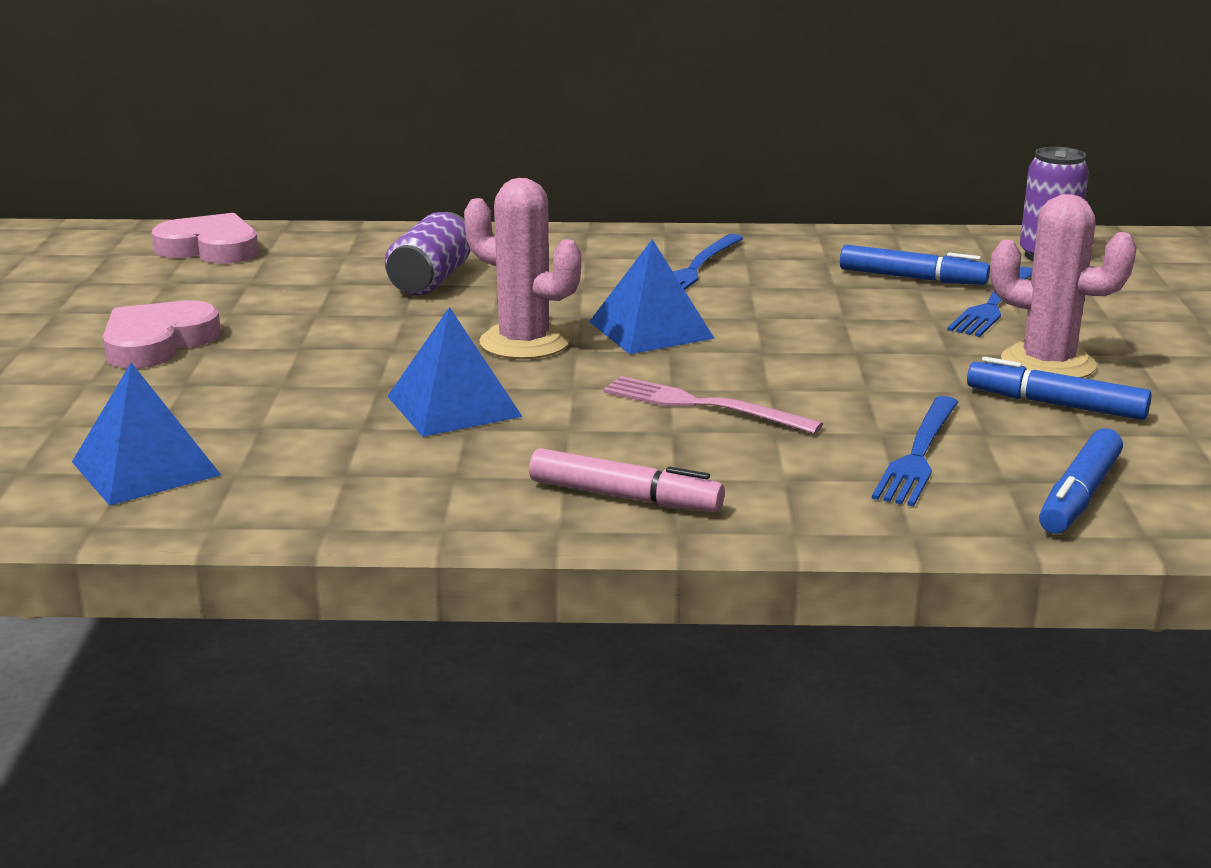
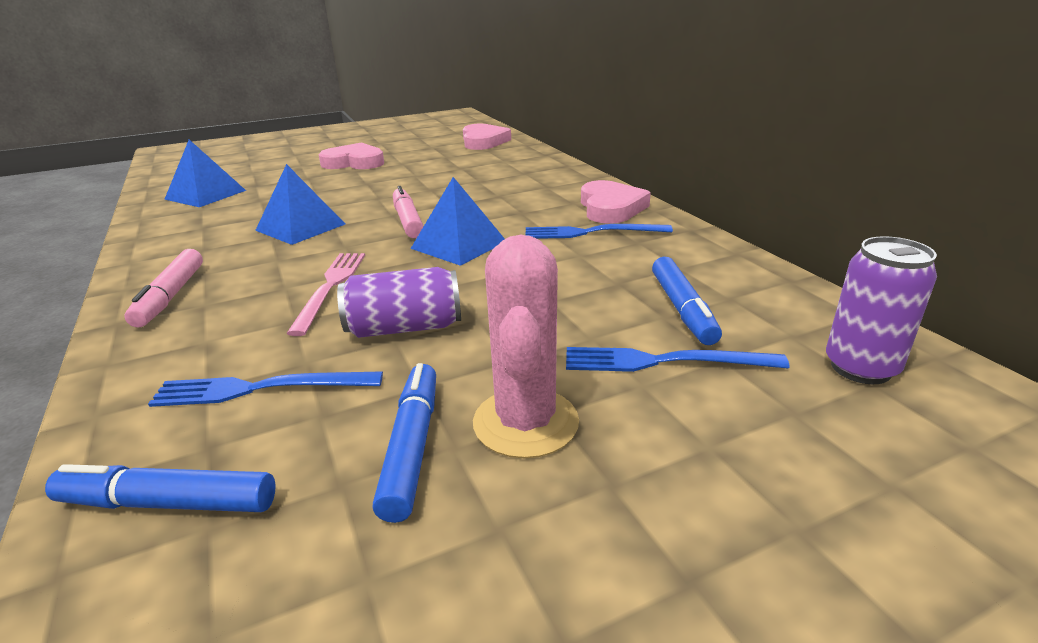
camera: 65 degrees right, 5 degrees up
(431, 280) = (487, 182): purple can -> purple can (404, 327)
(524, 343) = (408, 220): pink cactus -> pink marker
(631, 246) = (610, 208): none -> pink heart

